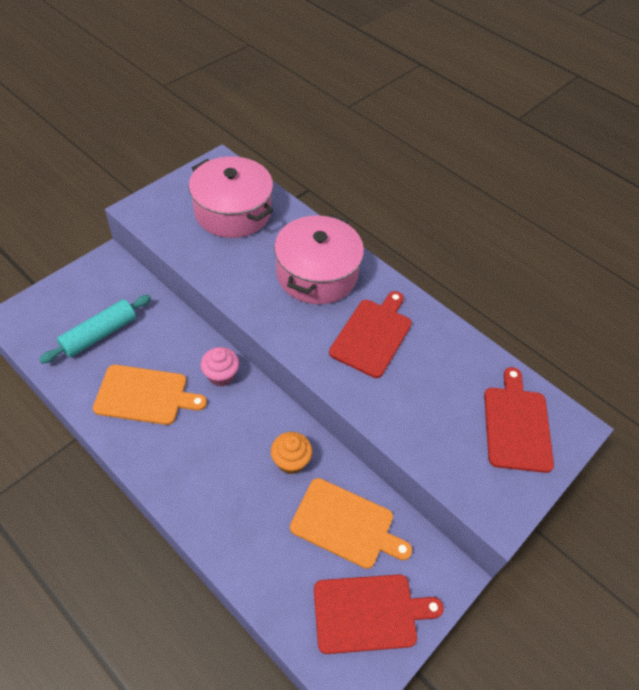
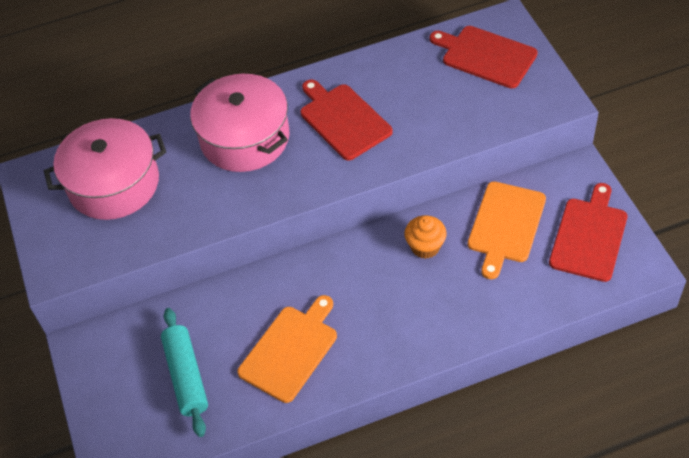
camera: 55 degrees left, 0 degrees up
(221, 375) = (300, 276): pink cupcake -> none
(346, 524) = (505, 225): orange cutting board -> orange cutting board turned 150 degrees clockwise

